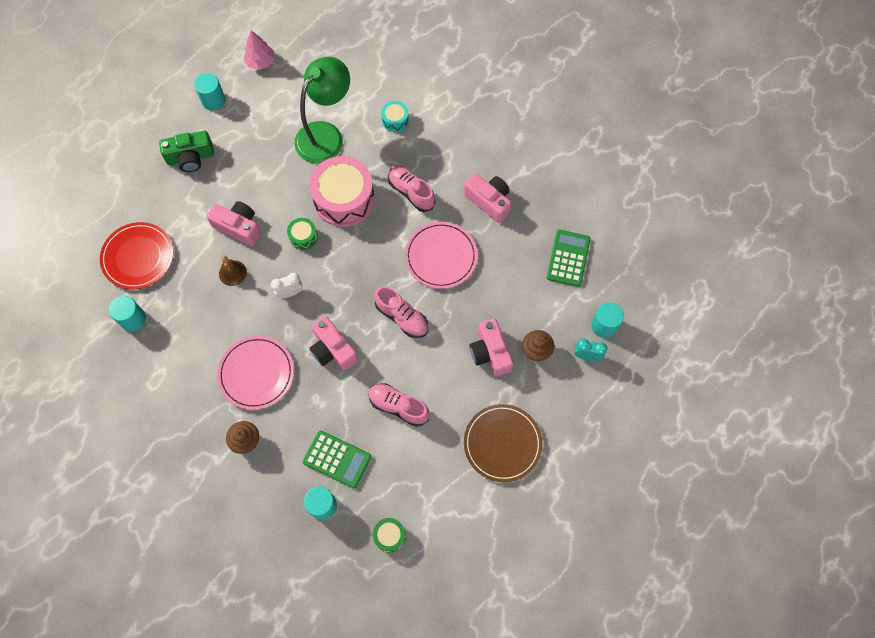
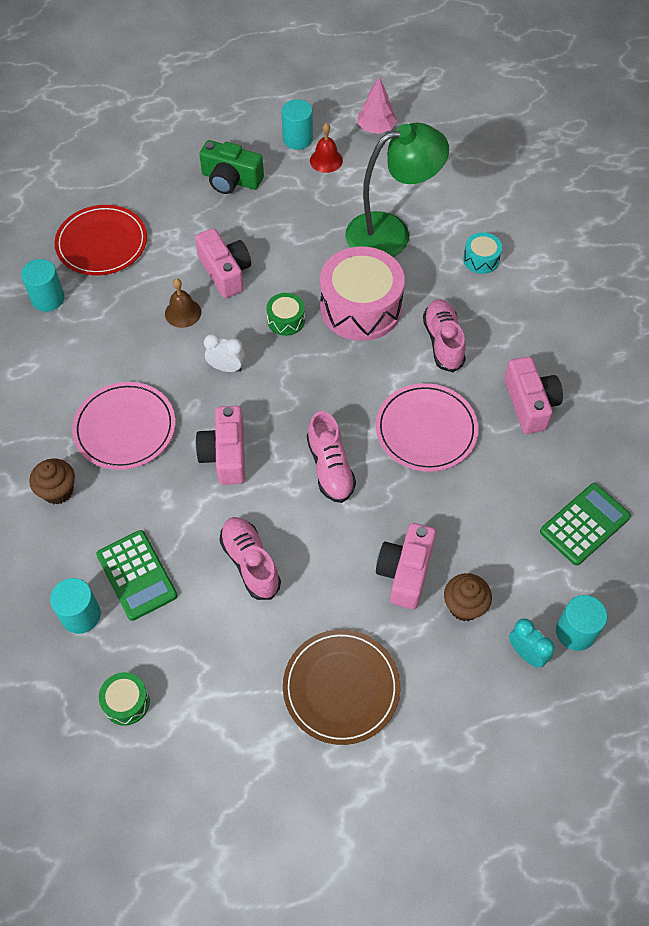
camera: 35 degrees right, 10 degrees down
(244, 105) = (326, 160): none -> red bell

